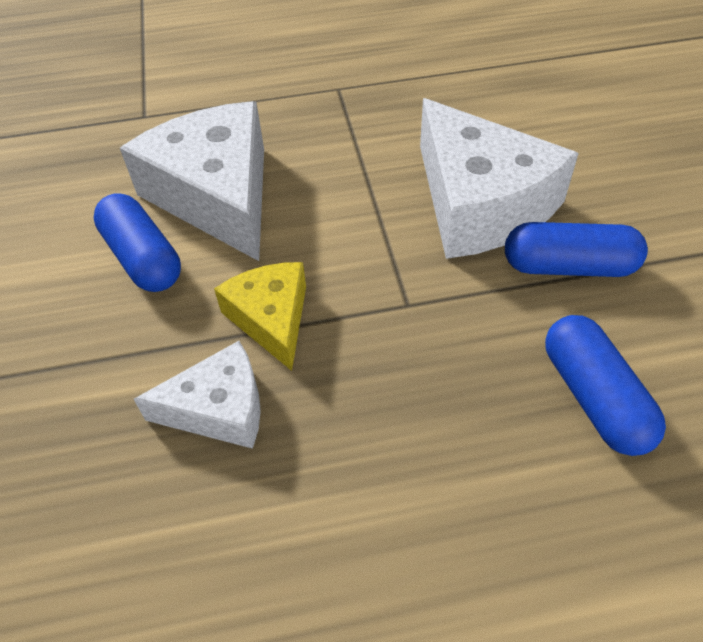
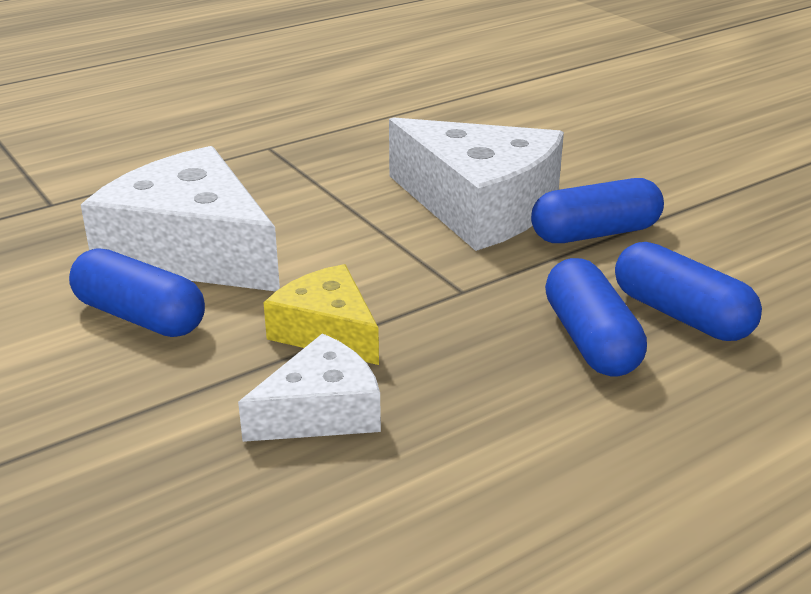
camera: 25 degrees left, 20 degrees down
(489, 402) = (590, 340): none -> blue capsule

